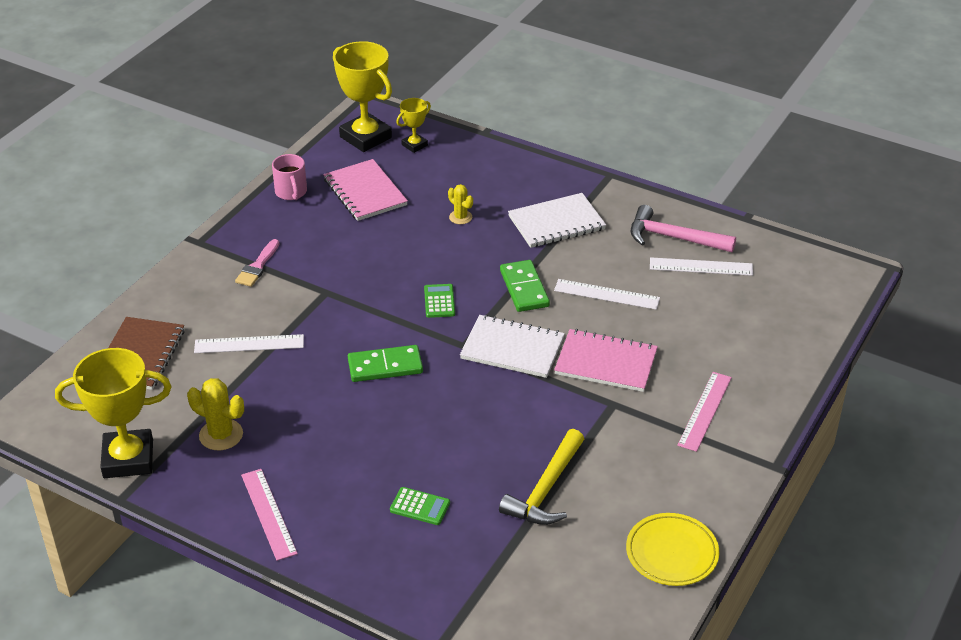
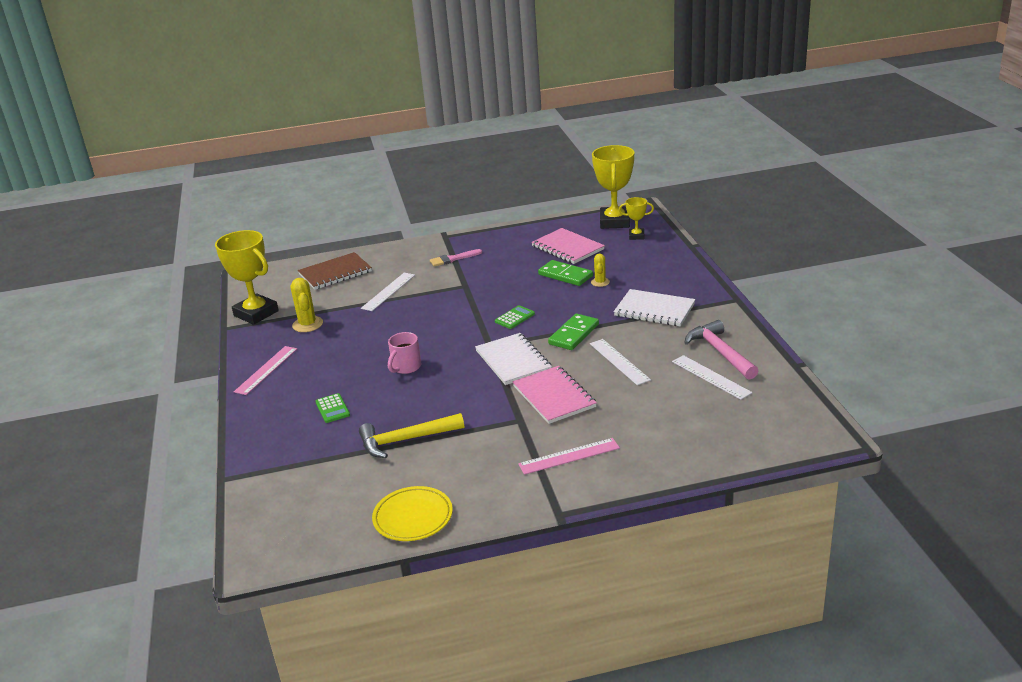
camera: 50 degrees right, 10 degrees down
(249, 344) = (388, 291): white ruler -> white ruler turned 75 degrees clockwise
(291, 192) = (528, 232): pink mug -> pink mug (406, 367)
(365, 192) = (567, 248): pink notebook -> pink notebook turned 60 degrees counterclockwise
(385, 366) = (432, 334): green domino -> green domino (565, 275)

